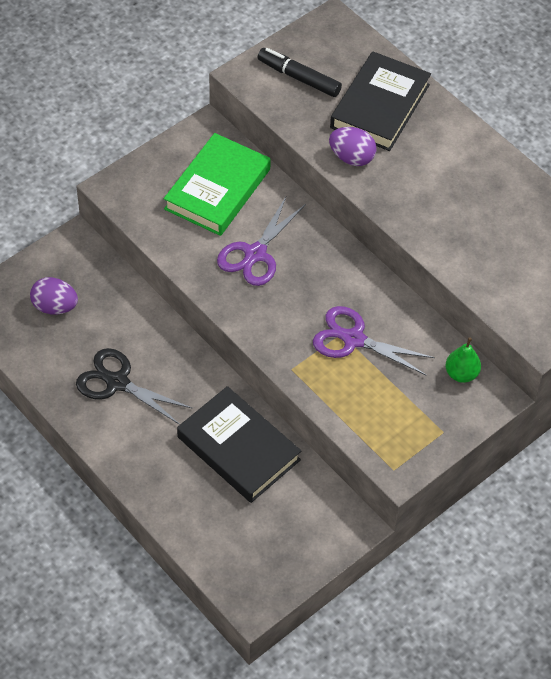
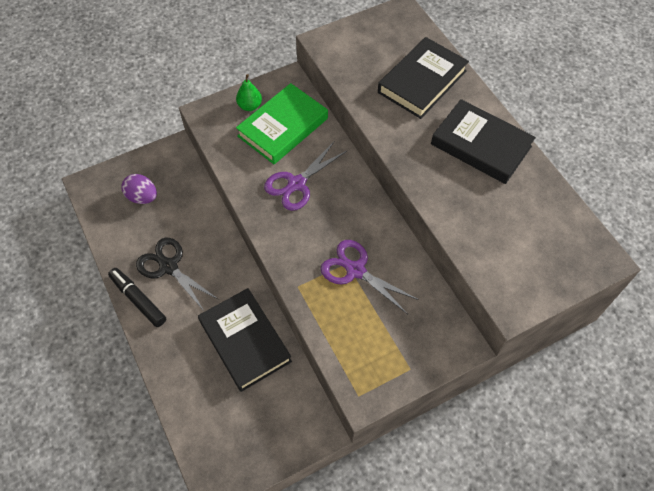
camera: 15 degrees right, 5 degrees up
(299, 78) = (363, 50): black marker -> black marker (138, 300)
(351, 158) = (388, 119): purple egg -> none
(461, 374) = (438, 318): green pear -> green pear (250, 106)
(467, 170) = (481, 145): none -> black book

